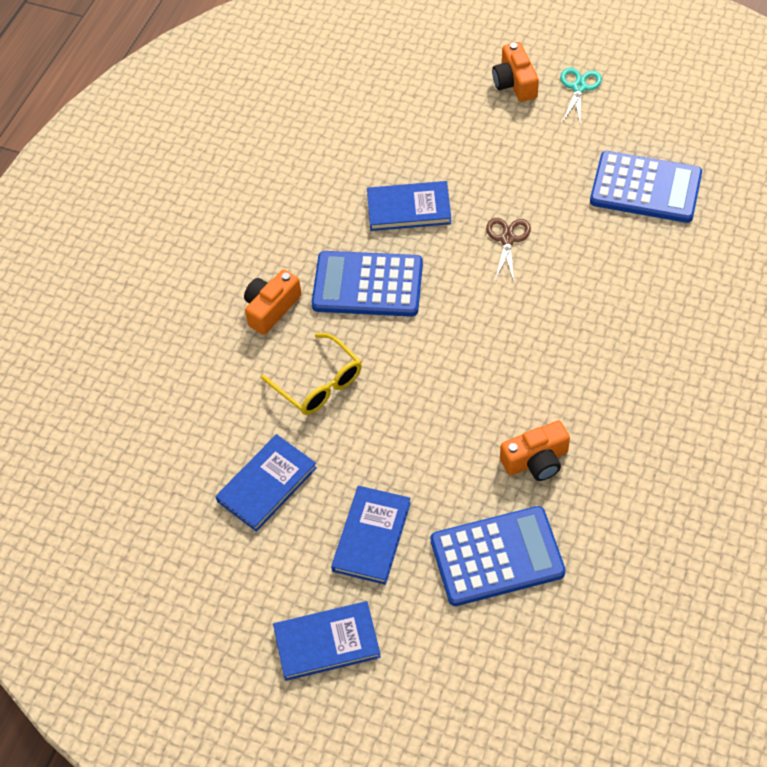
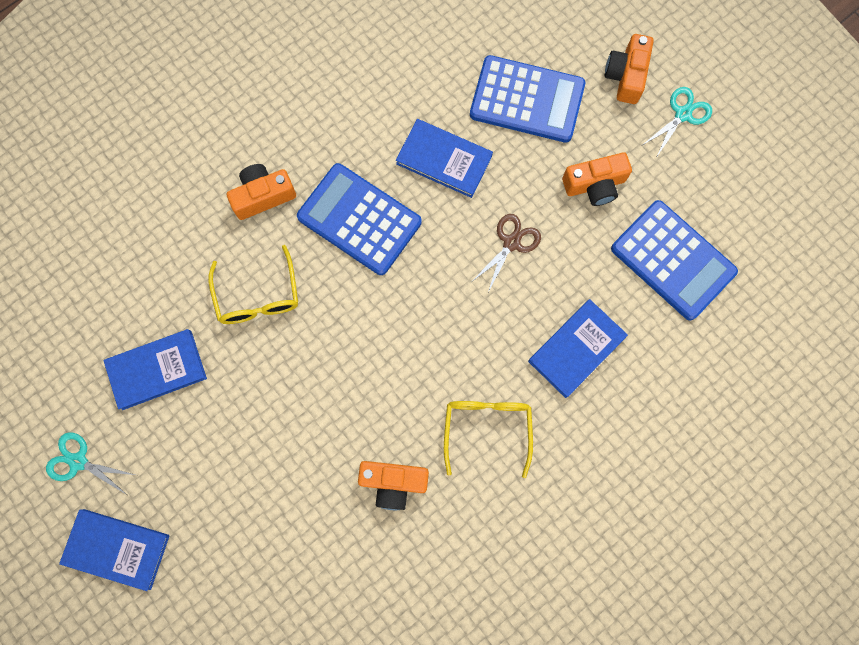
camera: 25 degrees right, 20 degrees up
(243, 593) = (78, 461): none -> turquoise scissors
(371, 536) = (212, 472): blue book -> blue book (576, 349)
(497, 556) = (302, 555): blue calculator -> blue calculator (527, 100)
(545, 167) = (595, 185): none -> orange camera
(585, 380) = (487, 428): none -> yellow glasses

